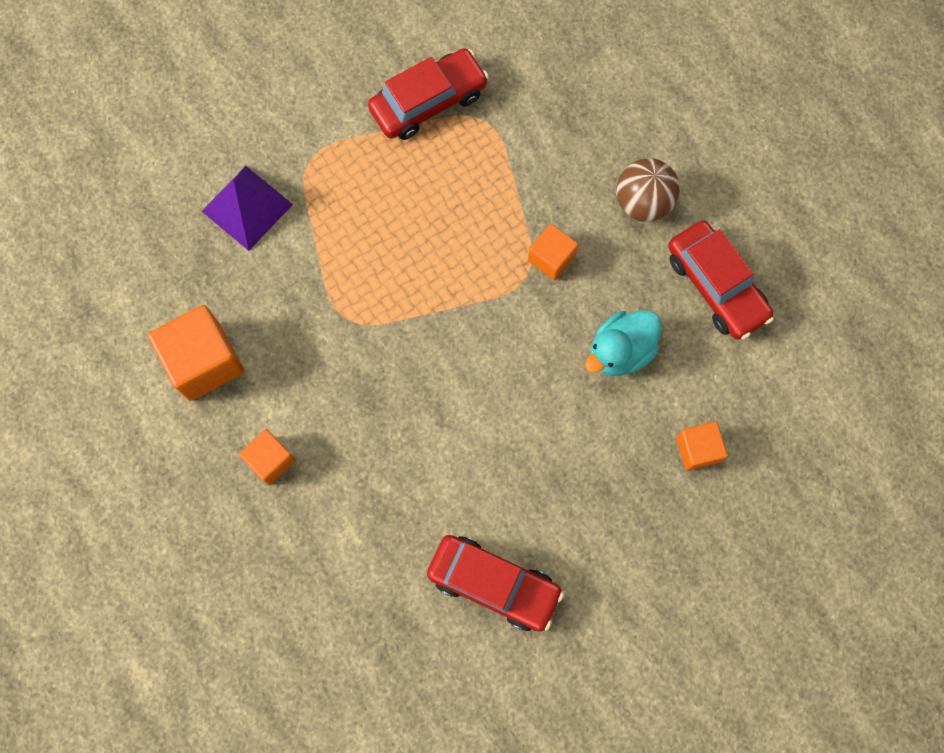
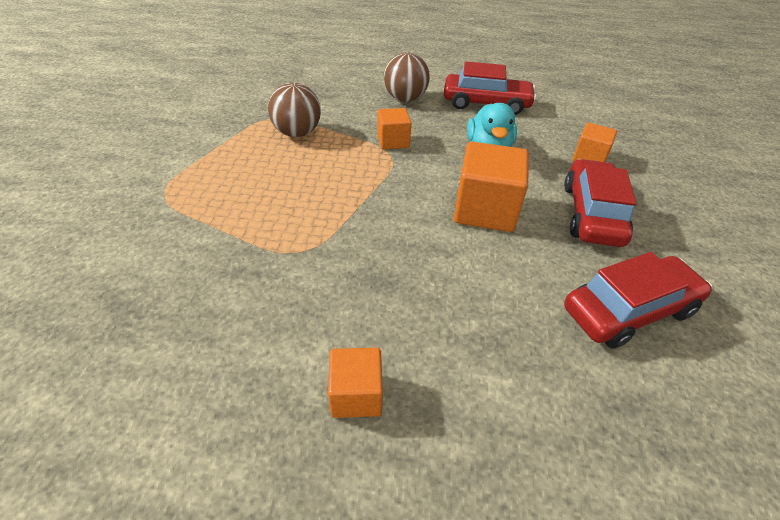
camera: 50 degrees left, 30 degrees down
(204, 361) = (195, 376): orange cube -> orange cube (485, 210)
(247, 207) = (132, 247): purple pyramid -> none
(428, 102) = (225, 128): red car -> red car (592, 214)
(481, 167) = (297, 133): none -> brown ball

